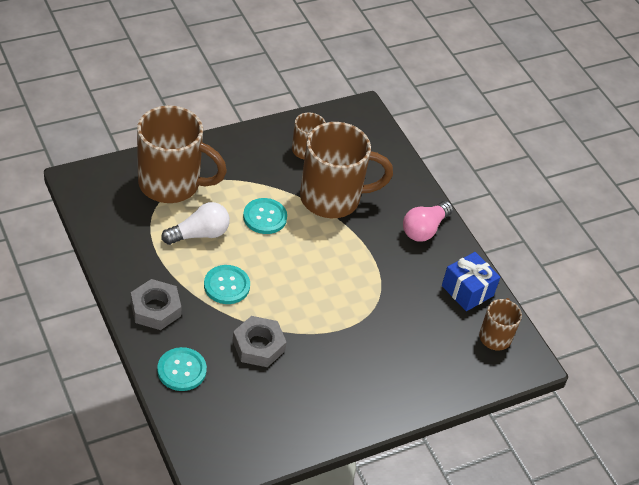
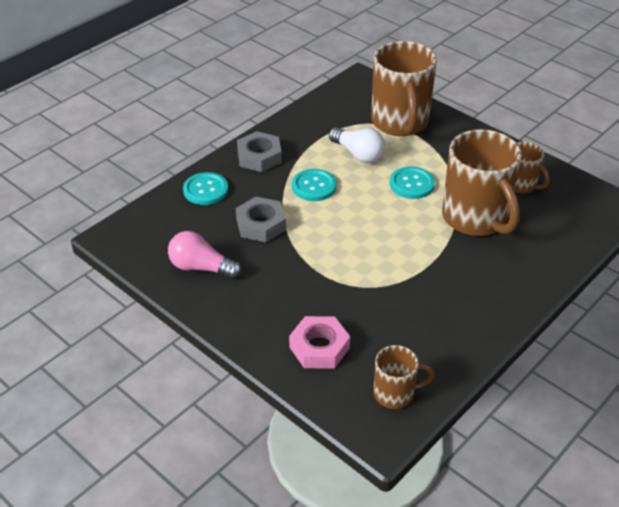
camera: 75 degrees right, 5 degrees down
(424, 229) = (497, 295): pink light bulb -> pink light bulb (201, 267)
(429, 364) = (319, 347): none -> pink nut
(467, 290) = (441, 352): blue gift -> none

